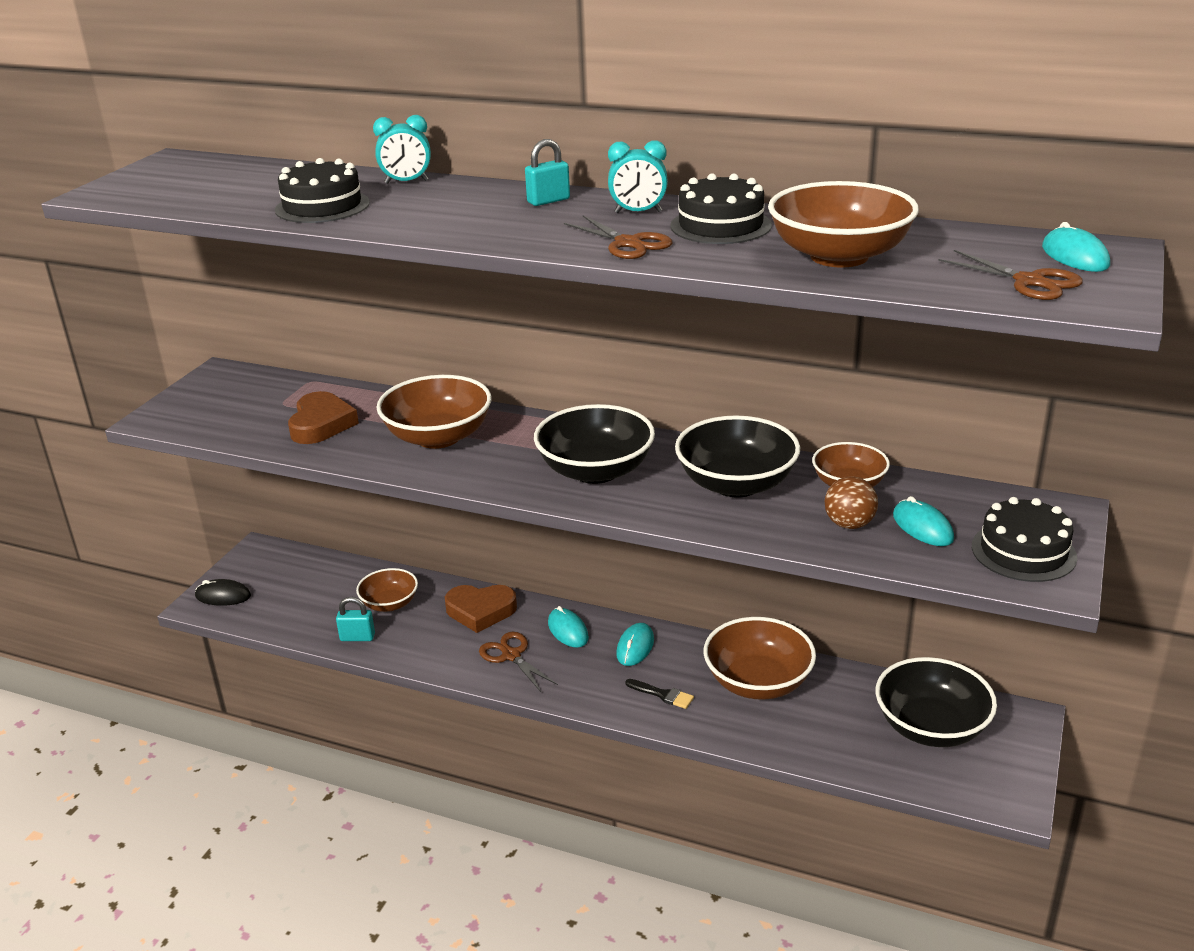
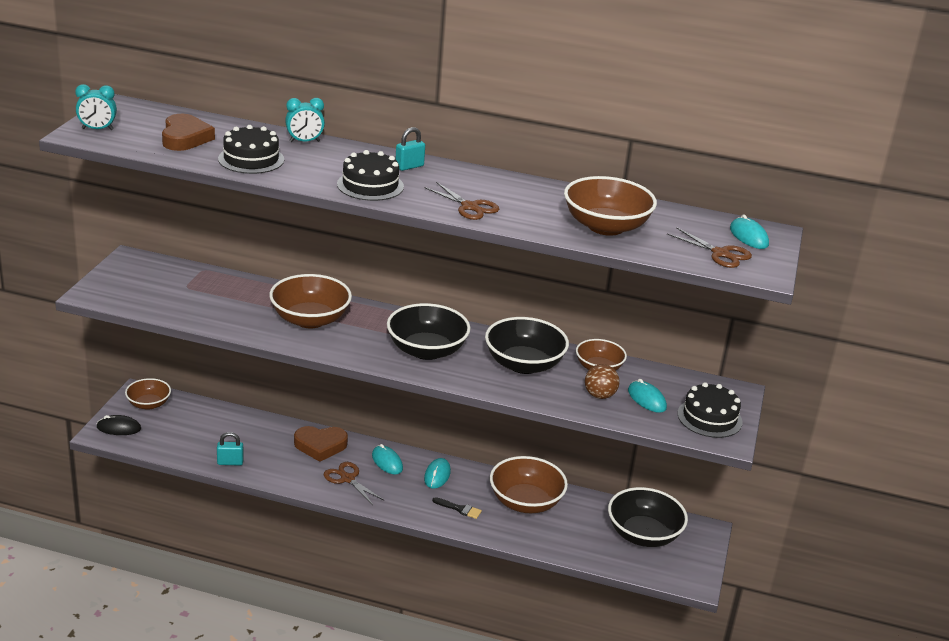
camera: 10 degrees left, 0 degrees up
(321, 424) = (221, 305): brown heart -> brown heart (185, 138)
(389, 604) = (250, 438): brown bowl -> brown bowl (148, 404)
(638, 212) = (472, 181): turquoise clock -> turquoise clock (97, 129)
(720, 225) = (528, 196): black cake -> black cake (370, 185)

